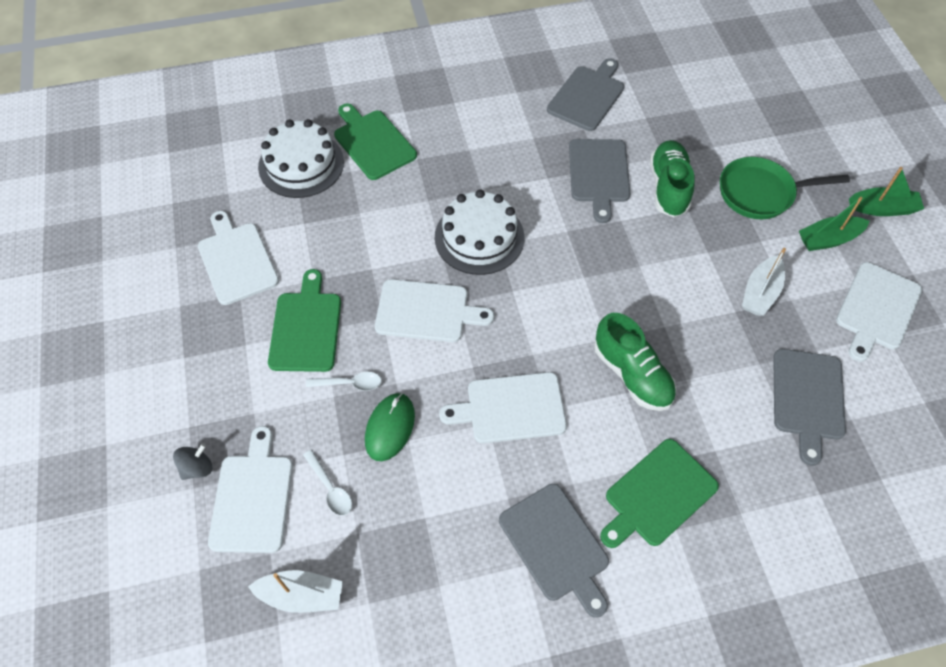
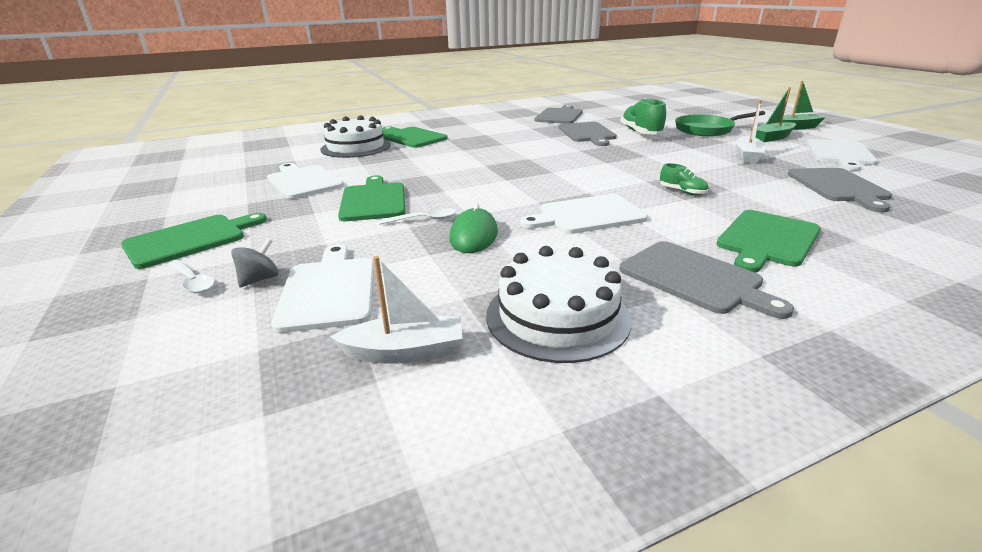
camera: 10 degrees left, 30 degrees down
(133, 379) = (191, 239): none -> green cutting board
(330, 488) = (421, 274): white spoon -> white spoon (193, 282)
(427, 311) = (483, 185): white cutting board -> none
(479, 237) = (511, 157): white cake -> white cake (557, 316)
(632, 374) = (682, 192): green shoe -> green shoe, size x0.52

